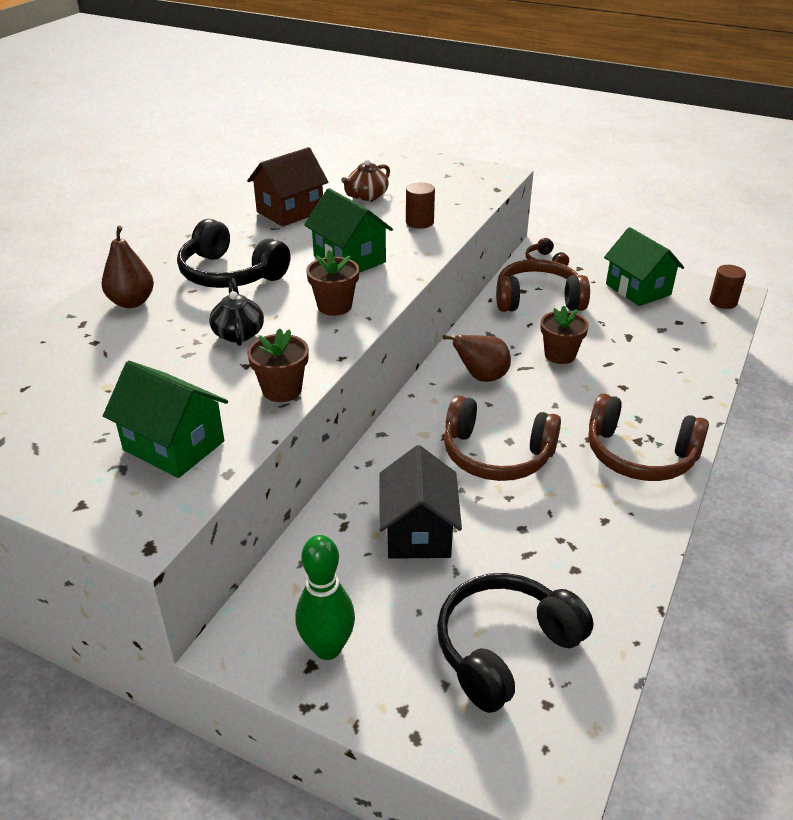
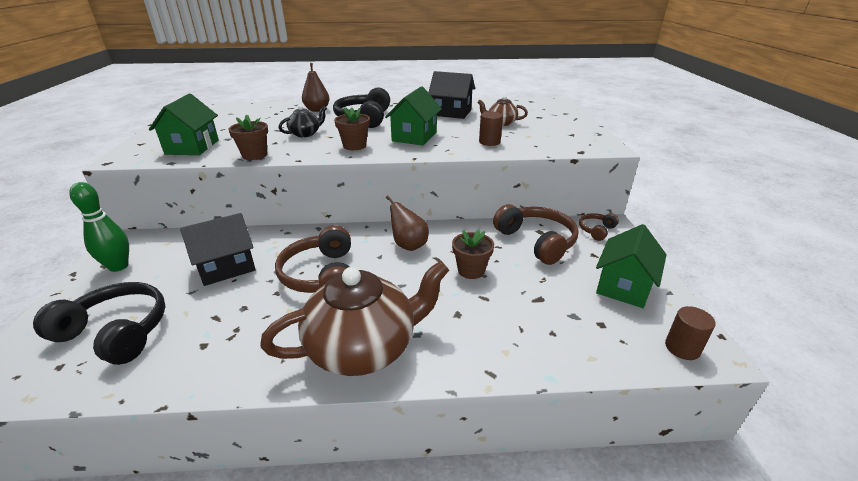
camera: 60 degrees right, 5 degrees down
(290, 211) = (451, 113): brown house -> black house
(639, 455) = (364, 347): brown headphones -> brown teapot

